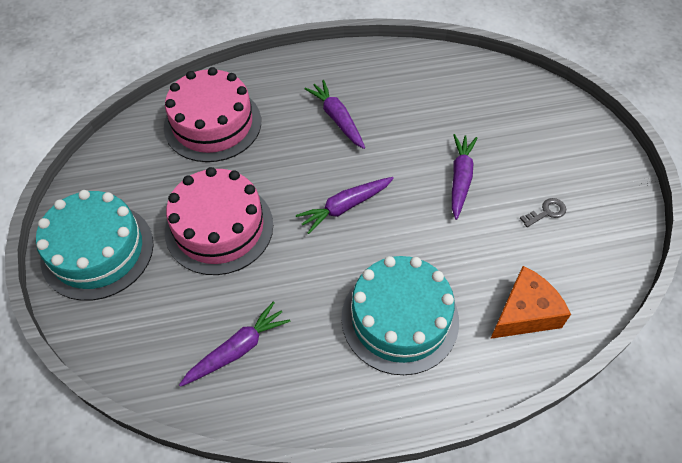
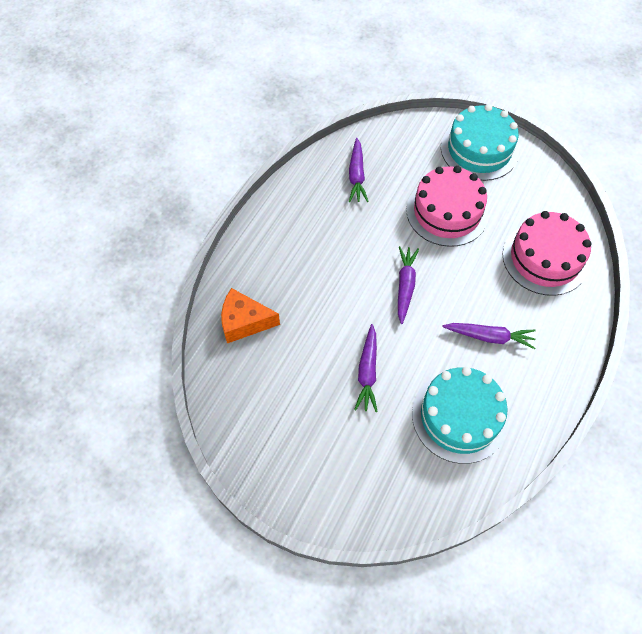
camera: 130 degrees right, 5 degrees up
(400, 318) = (303, 257): turquoise cake -> turquoise cake (459, 416)
(460, 179) = (367, 372): purple carrot -> purple carrot turned 45 degrees clockwise
(524, 313) = (244, 322): orange cheese -> orange cheese turned 90 degrees clockwise
(546, 212) = (293, 402): grey key -> none

